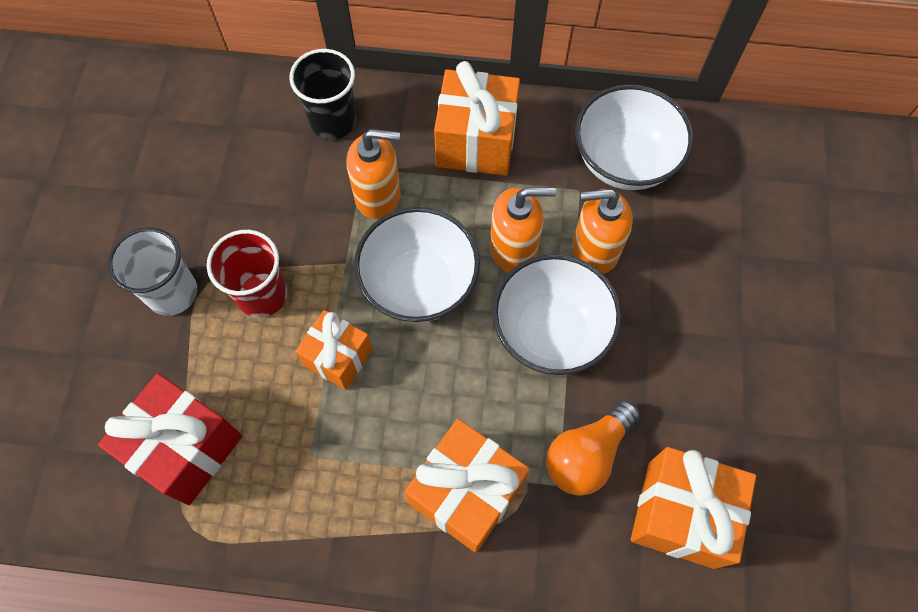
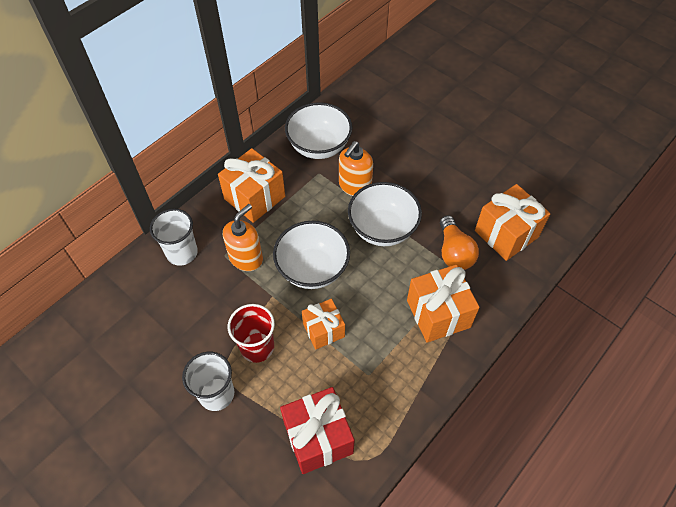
camera: 55 degrees left, 10 degrees down
(333, 121) = (182, 253): black cup -> white cup
(514, 248) = (327, 217): orange soap dispenser -> none

